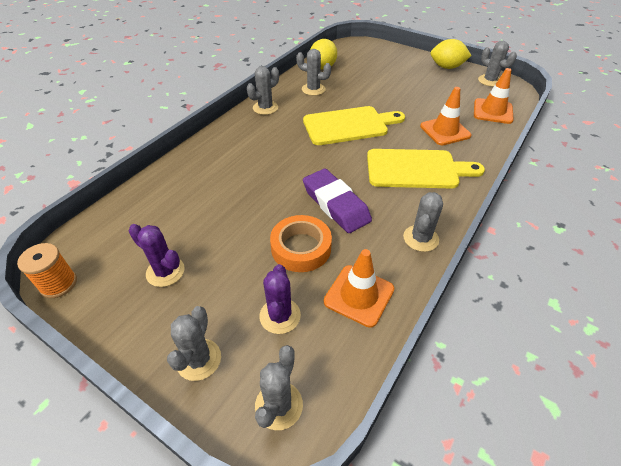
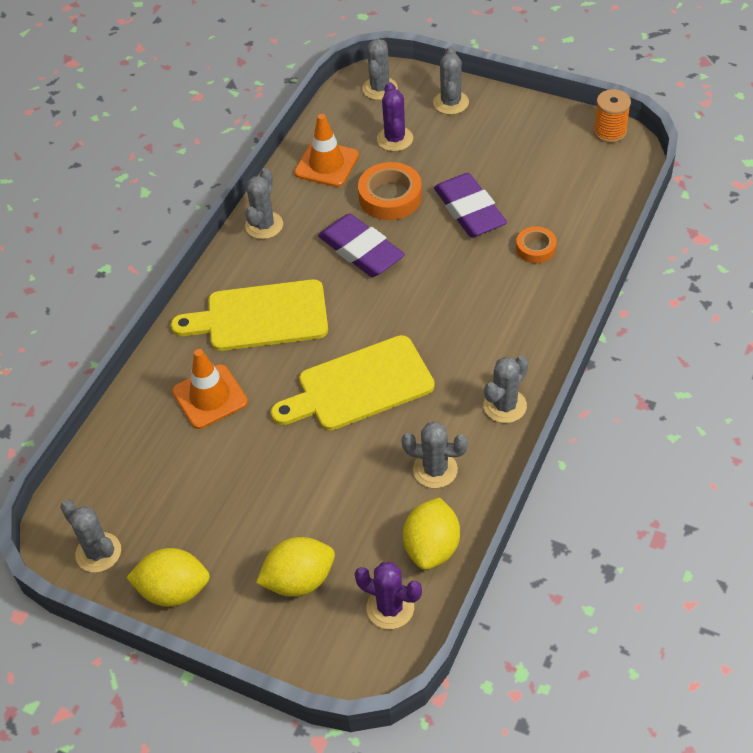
camera: 175 degrees right, 5 degrees up
(165, 272) = (516, 156): purple cactus -> purple cactus (390, 608)
(198, 186) = (535, 248): none -> orange tape
(235, 224) = (469, 210): none -> purple eraser
(387, 64) = (299, 580): none -> yellow lemon
(492, 111) = (121, 457): orange traffic cone -> none

